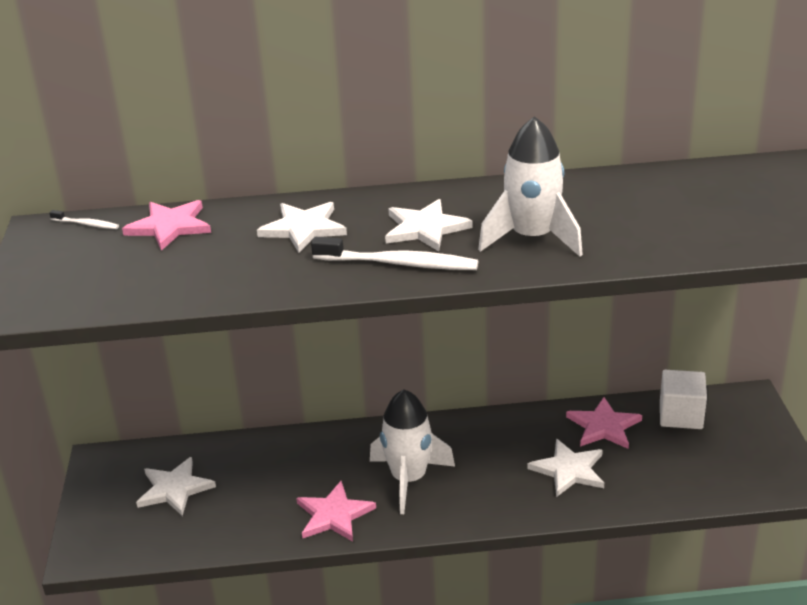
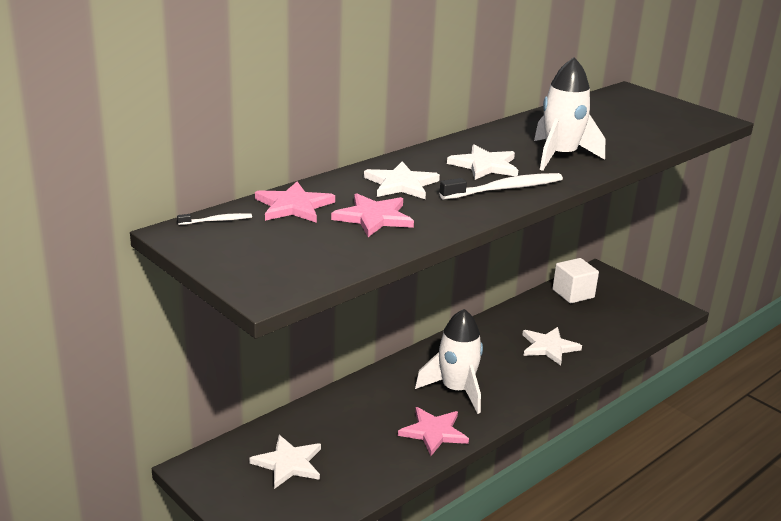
camera: 40 degrees left, 5 degrees down
(604, 426) = (537, 314): pink star -> pink star (373, 217)

